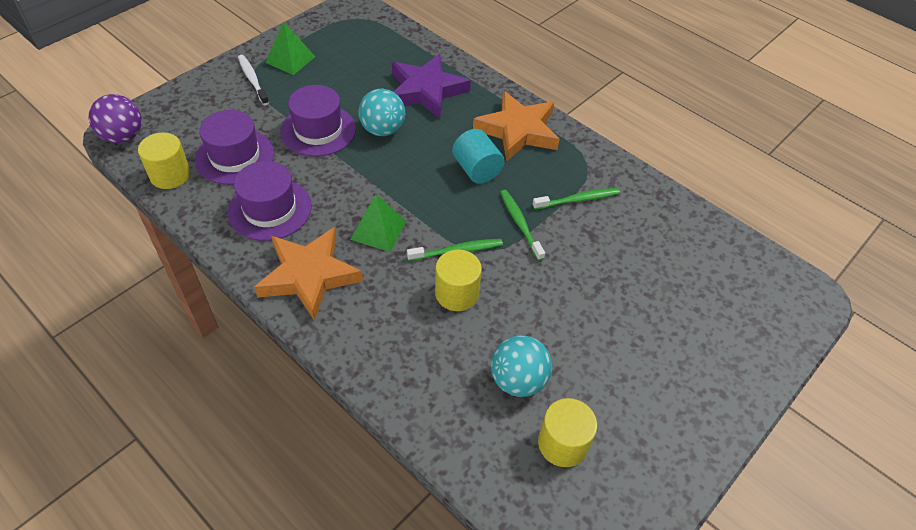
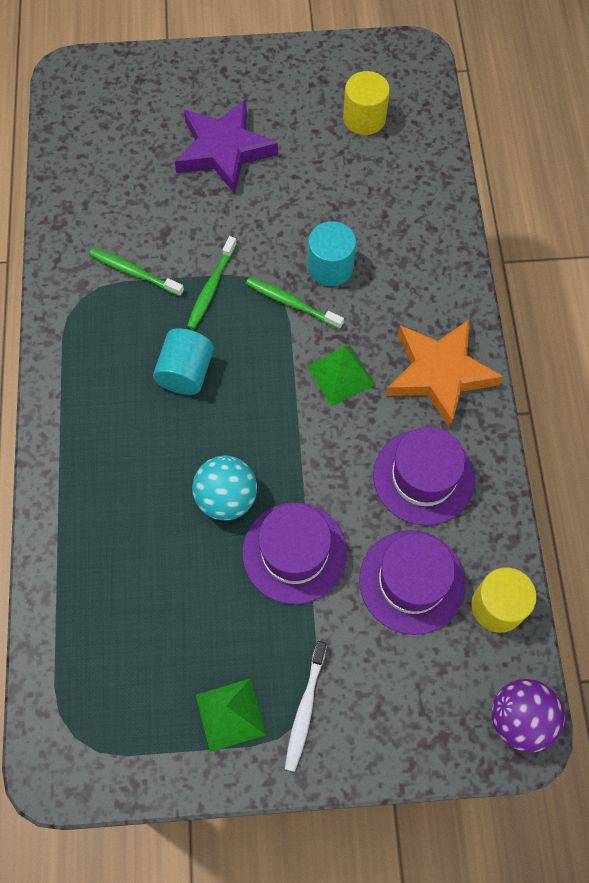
camera: 135 degrees left, 15 degrees up
(426, 91) = (125, 521): purple star -> purple star (224, 150)
(457, 293) = (330, 267): yellow cylinder -> turquoise cylinder
(518, 130) = (94, 388): orange star -> none
(518, 380) = (352, 174): turquoise ball -> none

